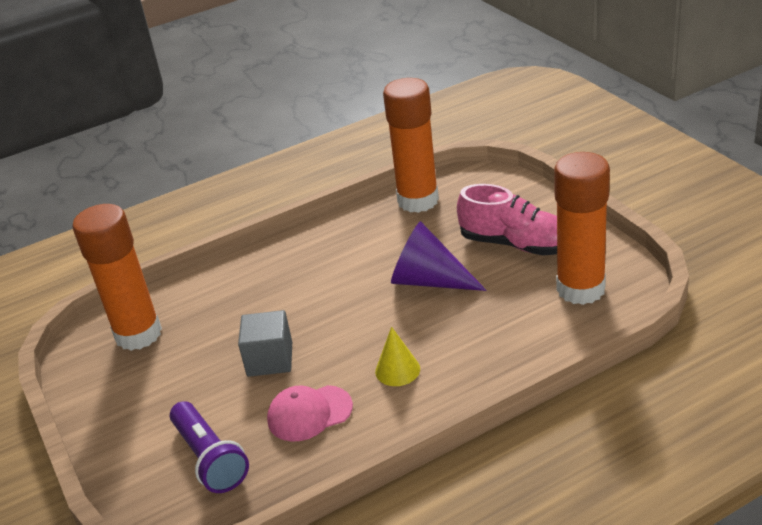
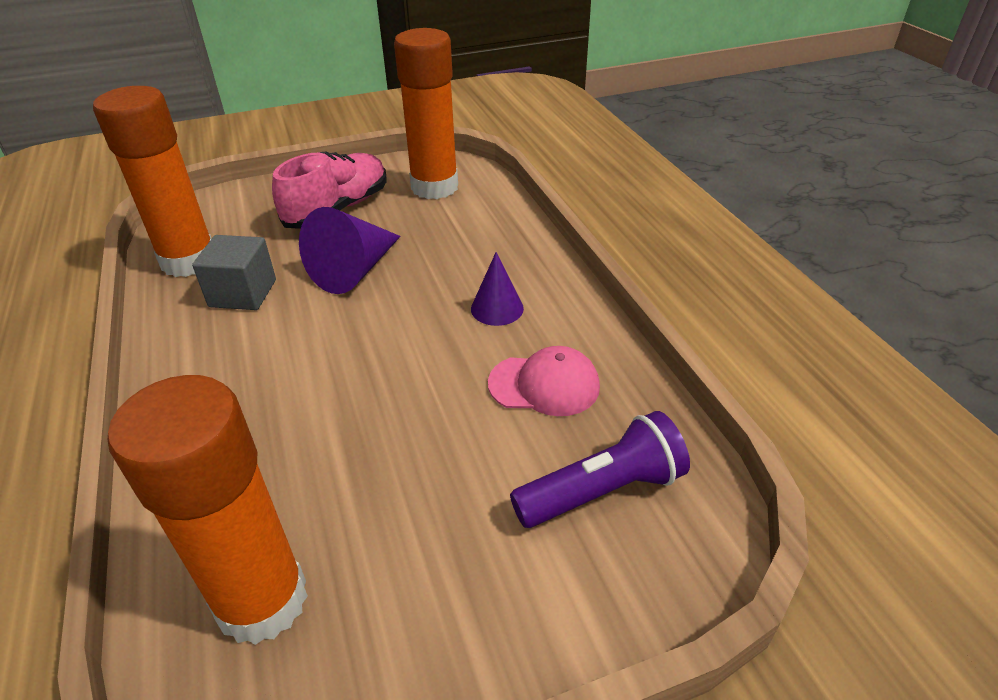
camera: 85 degrees left, 5 degrees up
(270, 359) = (424, 418): grey cube -> grey cube (243, 293)
(309, 413) = (544, 385): pink cap -> pink cap turned 75 degrees counterclockwise
(397, 370) = (497, 308): yellow cone -> purple cone

